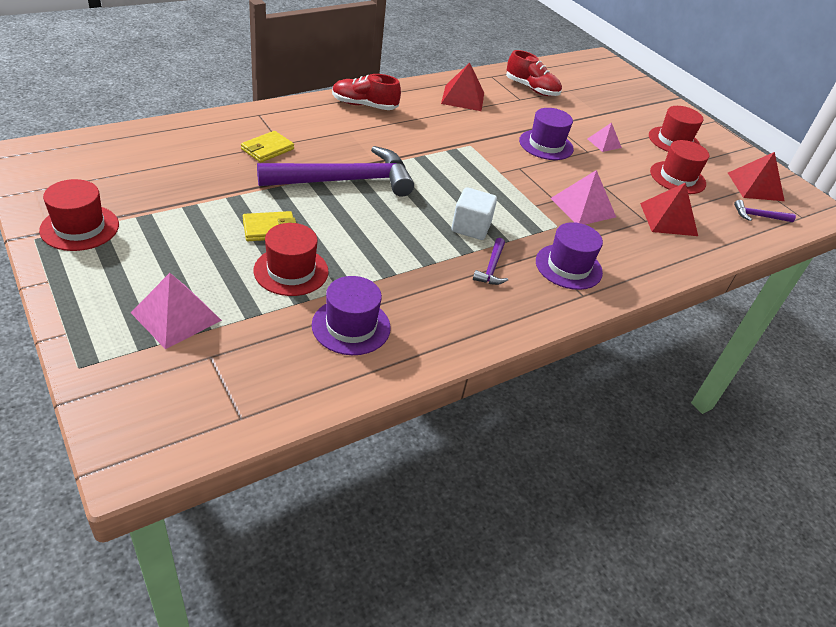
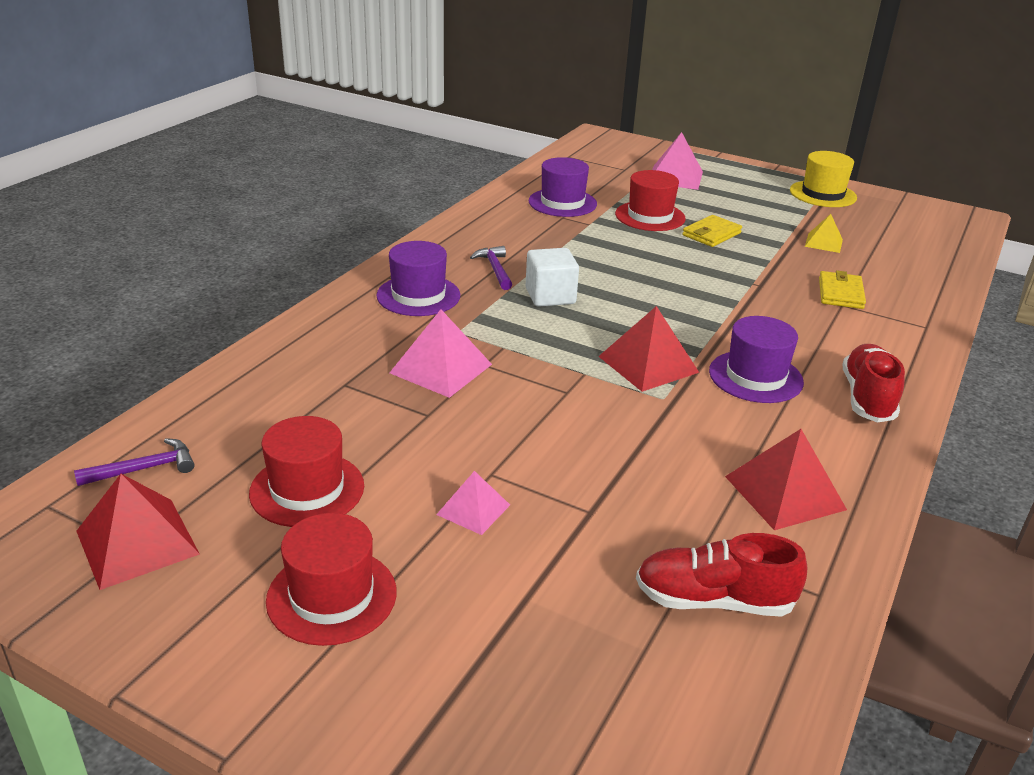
camera: 155 degrees right, 10 degrees down
(80, 227) = (822, 194): red hat -> yellow hat
(195, 184) = (823, 243): none -> yellow pyramid
(344, 181) = (724, 292): purple hammer -> none
(364, 105) = (867, 398): red shoe -> red shoe turned 60 degrees counterclockwise
(546, 145) = (564, 453): purple hat -> purple hat (755, 377)
(668, 219) = (309, 400): red pyramid -> red pyramid (648, 364)

